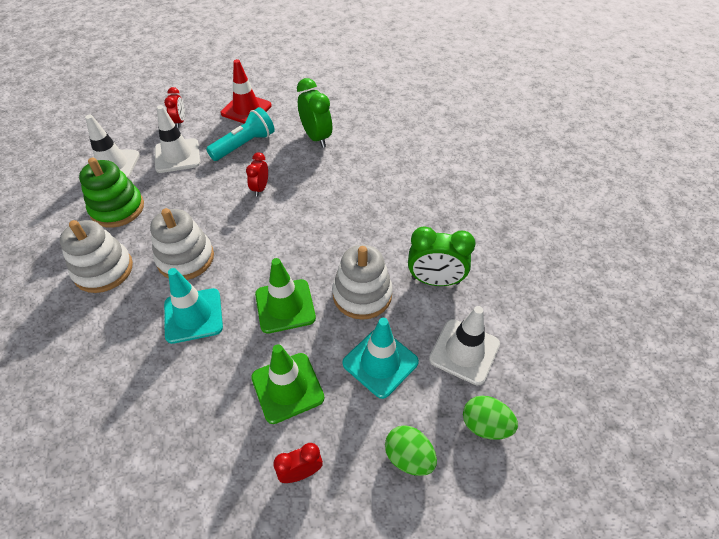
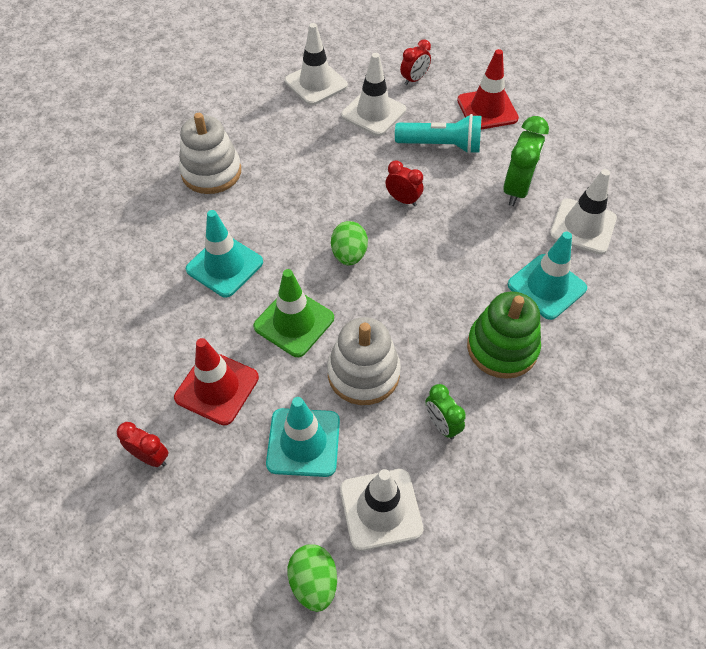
camera: 50 degrees right, 5 degrees up
(117, 208) = (276, 127): green stacking toy -> green stacking toy (502, 348)
(185, 258) = (273, 213): white stacking toy -> none
(260, 188) = (403, 200): red clock -> red clock turned 60 degrees clockwise
(287, 387) = (217, 387): green traffic cone -> red traffic cone
(371, 131) = (582, 226): none -> white traffic cone
(393, 172) = (546, 286): none -> turquoise traffic cone
(408, 457) = (228, 534): green egg -> green egg (349, 255)
(435, 281) = (441, 425): green clock -> green clock, size x0.60

